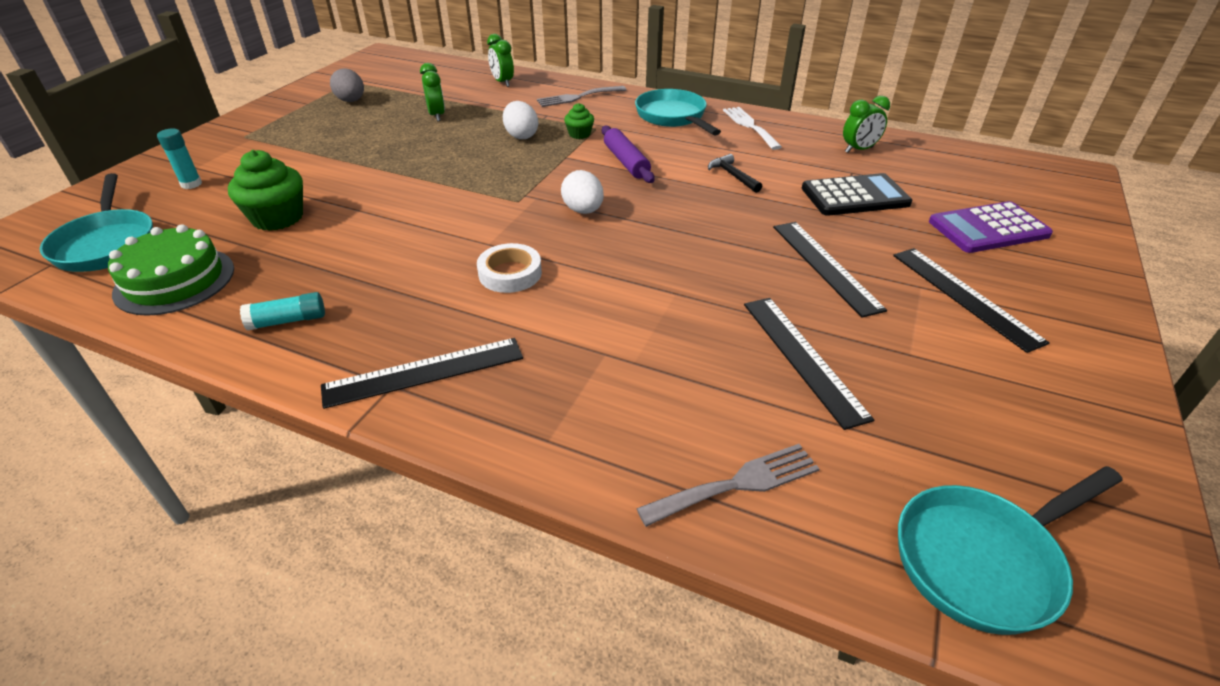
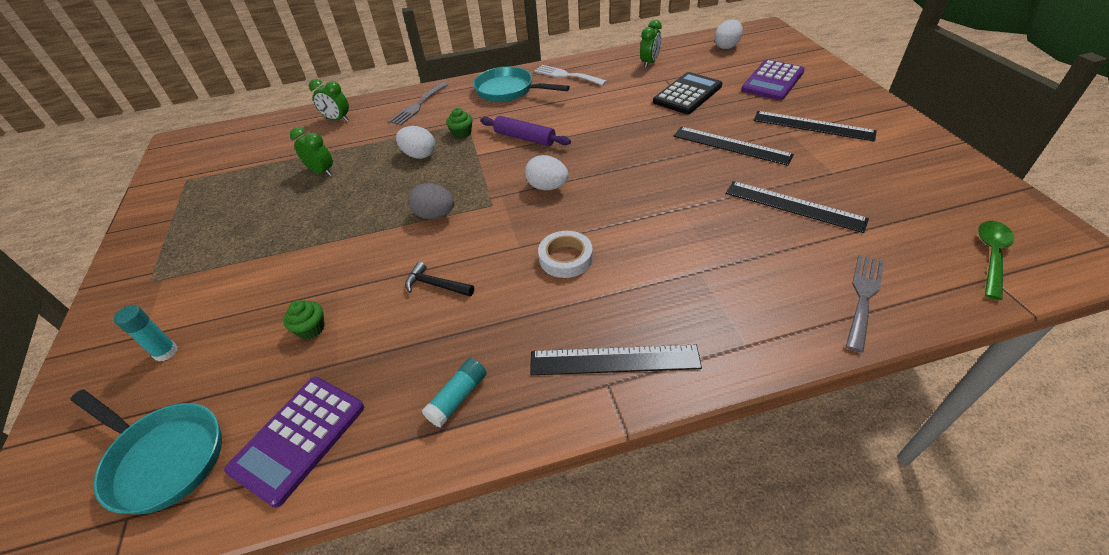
camera: 35 degrees left, 5 degrees up
(175, 280) = (299, 438): green cake -> purple calculator
(277, 218) = (311, 328): green cupcake -> green cupcake, size x0.53
(351, 101) = (216, 196): grey egg -> grey egg (435, 215)
(424, 372) = (614, 360): black ruler -> black ruler turned 60 degrees clockwise
(732, 176) = (604, 114): black hammer -> black hammer (436, 285)
(983, 560) = (991, 256): turquoise pan -> green spoon
(985, 170) = (726, 46): none -> white egg

